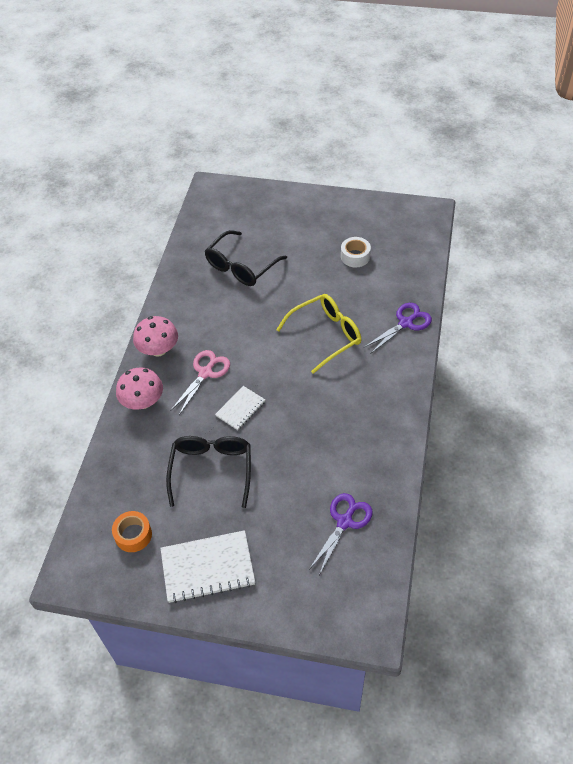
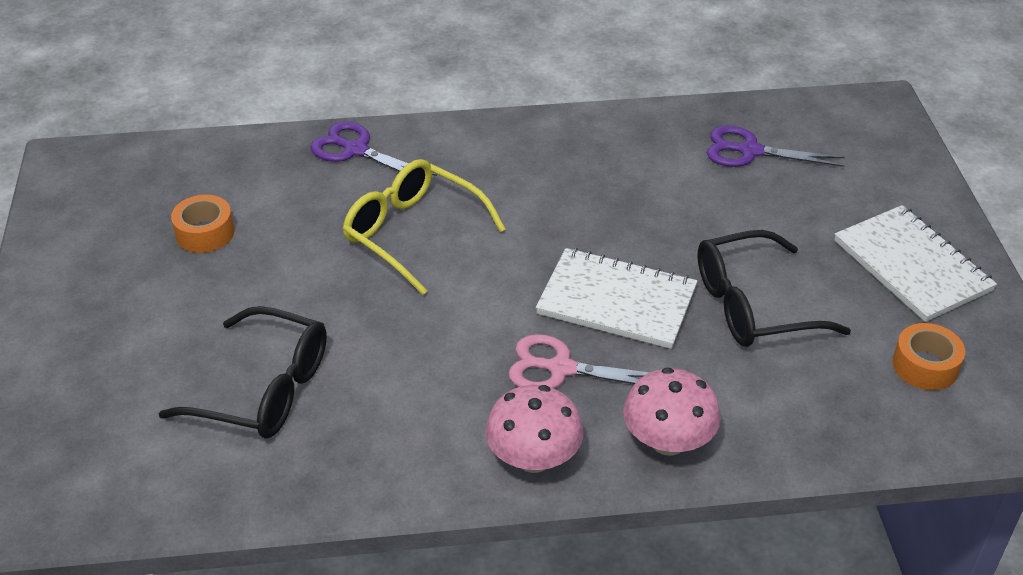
camera: 110 degrees left, 10 degrees down
(240, 409) = (616, 301): white notebook -> white notebook, size x1.74
(355, 256) = (205, 233): white tape -> orange tape

